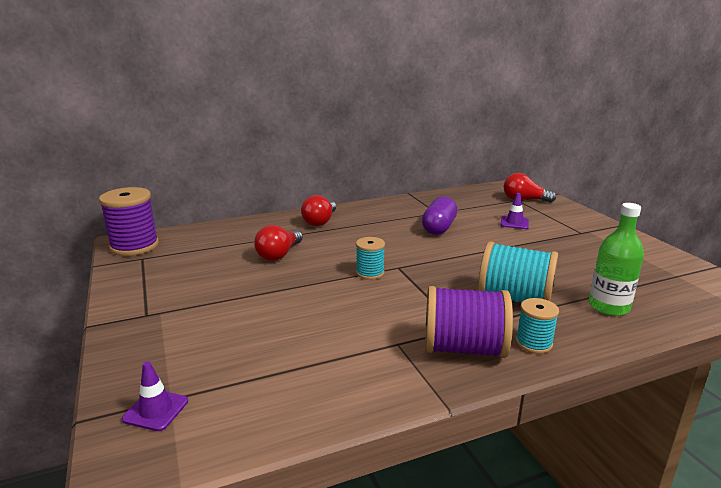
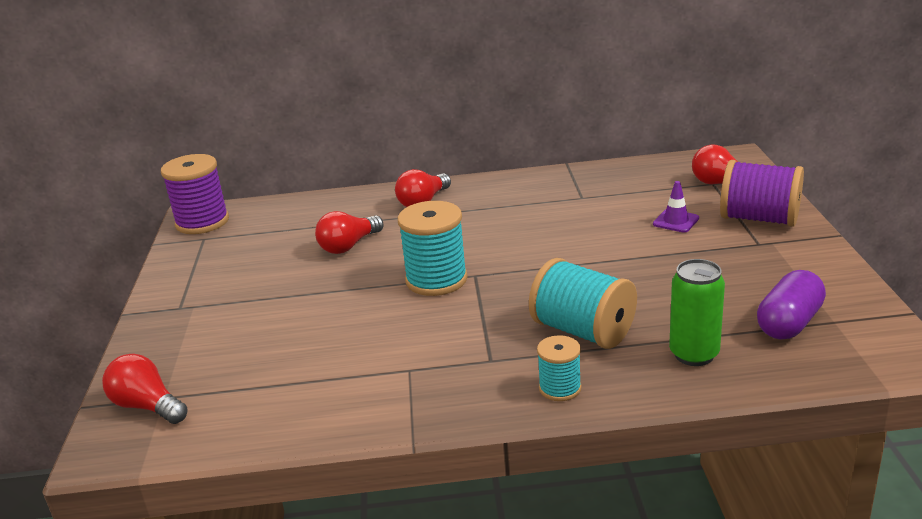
camera: 20 degrees right, 5 degrees up
(156, 410) = (147, 406): purple traffic cone -> red light bulb
(370, 273) = (436, 280): turquoise spool -> turquoise spool, size x1.79
(439, 228) = (566, 222): purple capsule -> purple capsule (789, 323)
(463, 348) = (475, 384): purple spool -> purple spool (759, 219)
(608, 307) = (694, 354): green bottle -> green can

